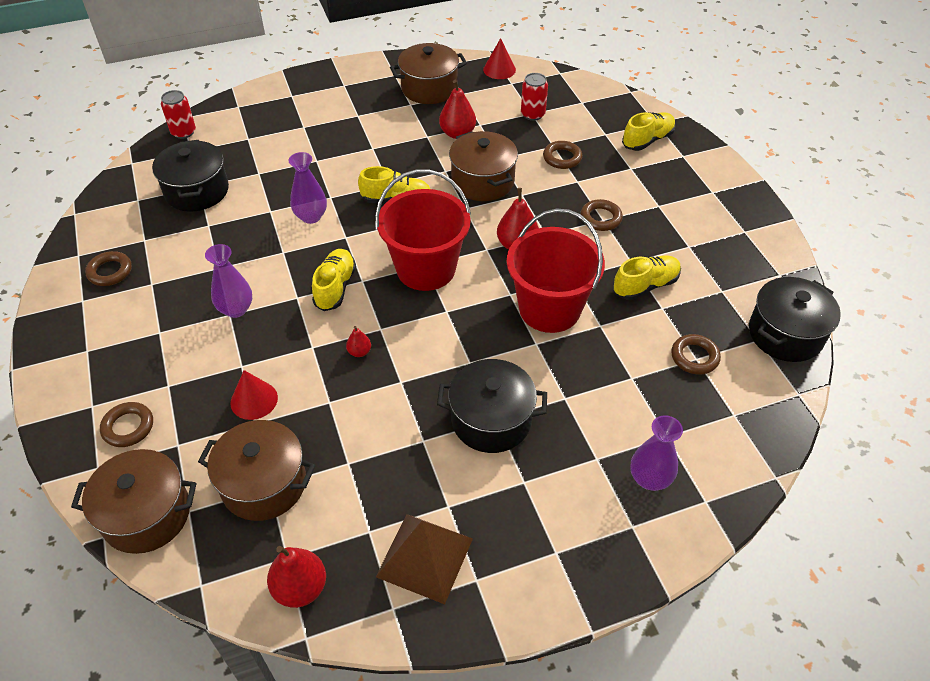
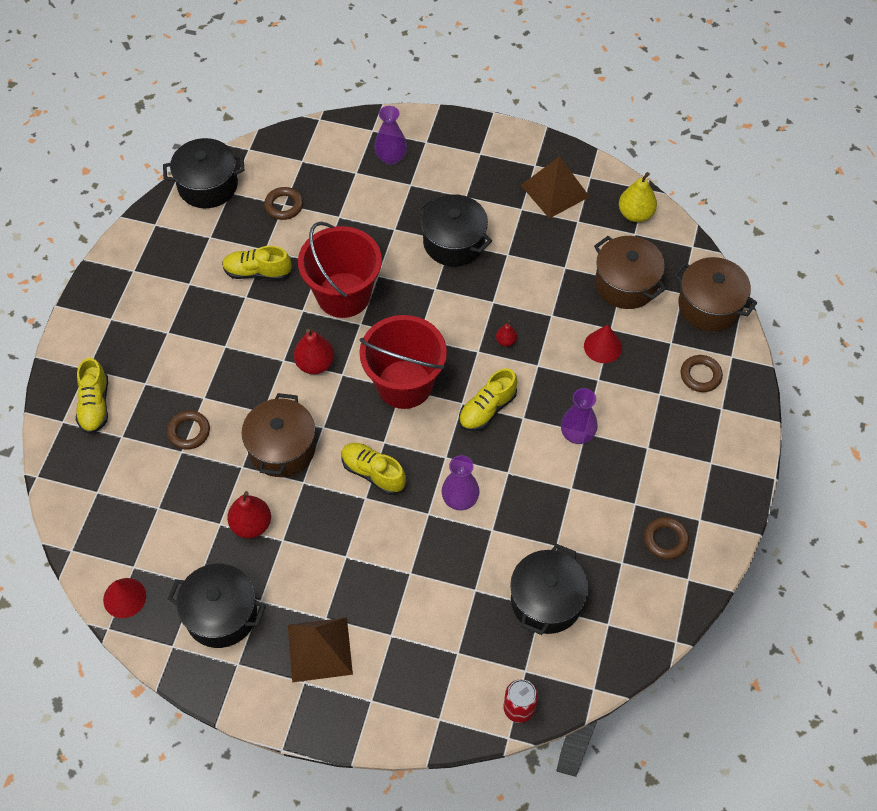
camera: 145 degrees left, 10 degrees up
(300, 588) = (635, 214): red pear -> yellow pear
(347, 101) = (319, 649): none -> brown pyramid
(429, 88) = (221, 614): brown pot -> black pot
(533, 114) = (158, 505): red can -> none
(600, 218) = (225, 348): brown ring -> none
(647, 140) = (95, 405): yellow shoe -> yellow shoe turned 90 degrees counterclockwise

